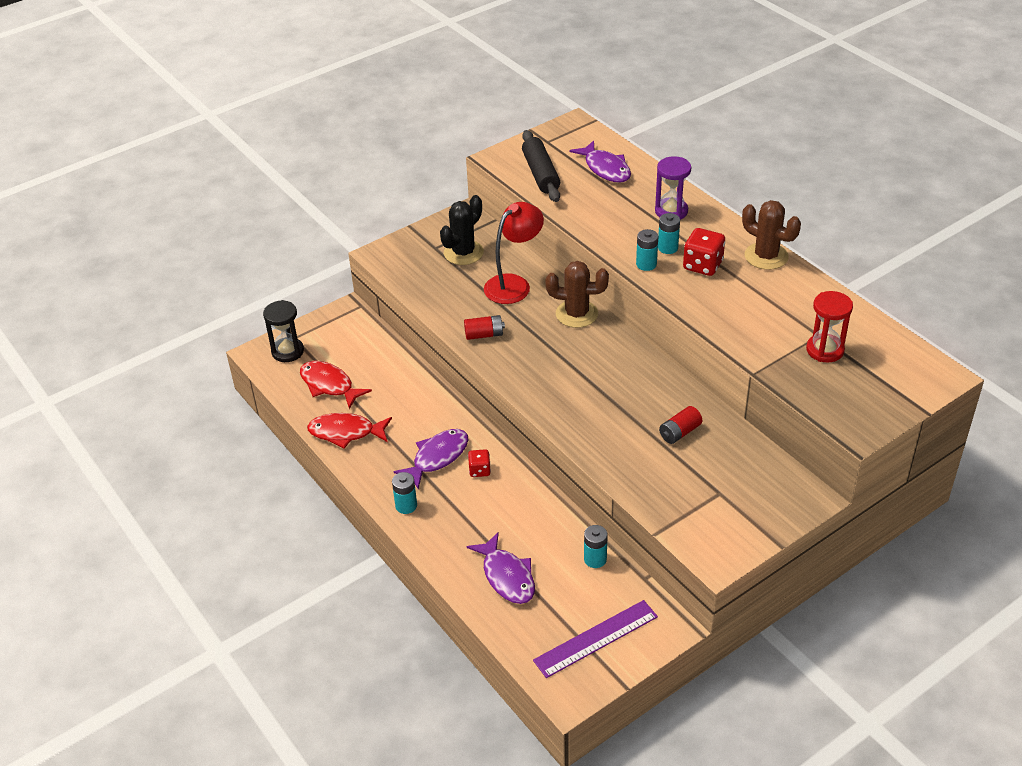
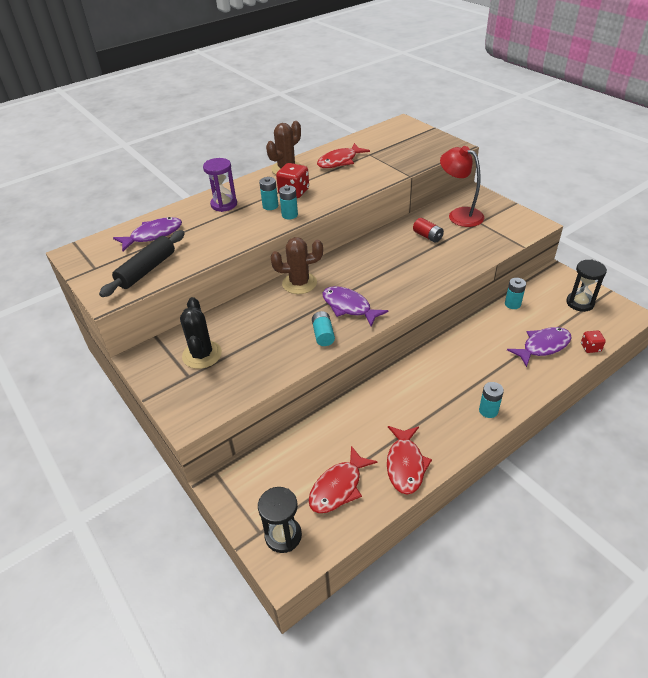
camera: 90 degrees left, 0 degrees up
(437, 457) = (428, 394): purple fish -> purple fish (349, 307)
(463, 253) = (202, 355): black cactus -> black cactus turned 45 degrees clockwise
(479, 470) = (439, 367): red dice -> red dice (590, 347)
(484, 335) = (323, 334): red battery -> turquoise battery
(514, 284) = (255, 319): red lamp -> red lamp (459, 215)
(541, 174) = (147, 270): black rolling pin -> black rolling pin turned 45 degrees counterclockwise
(576, 314) = (299, 283): brown cactus -> brown cactus turned 75 degrees clockwise
(596, 639) = (580, 303): purple ruler -> black hourglass
(793, 305) = (340, 161): none -> red fish
(825, 350) = (384, 153): red hourglass -> none

